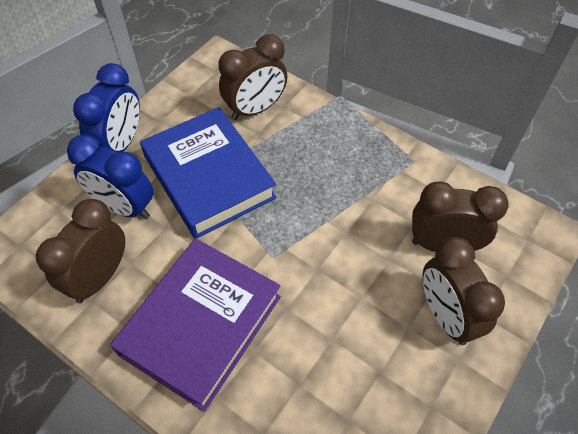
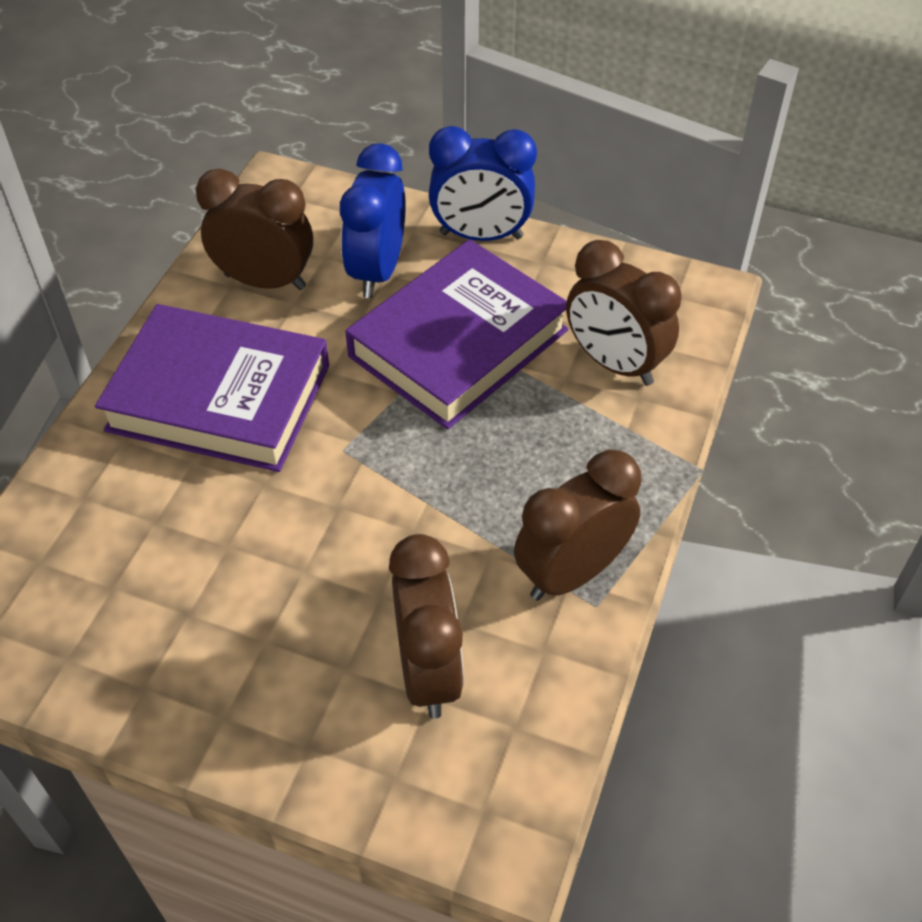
camera: 75 degrees right, 5 degrees down
(209, 177) = (458, 343): blue book -> purple book
(445, 315) = (295, 689): brown clock -> brown clock (571, 573)

